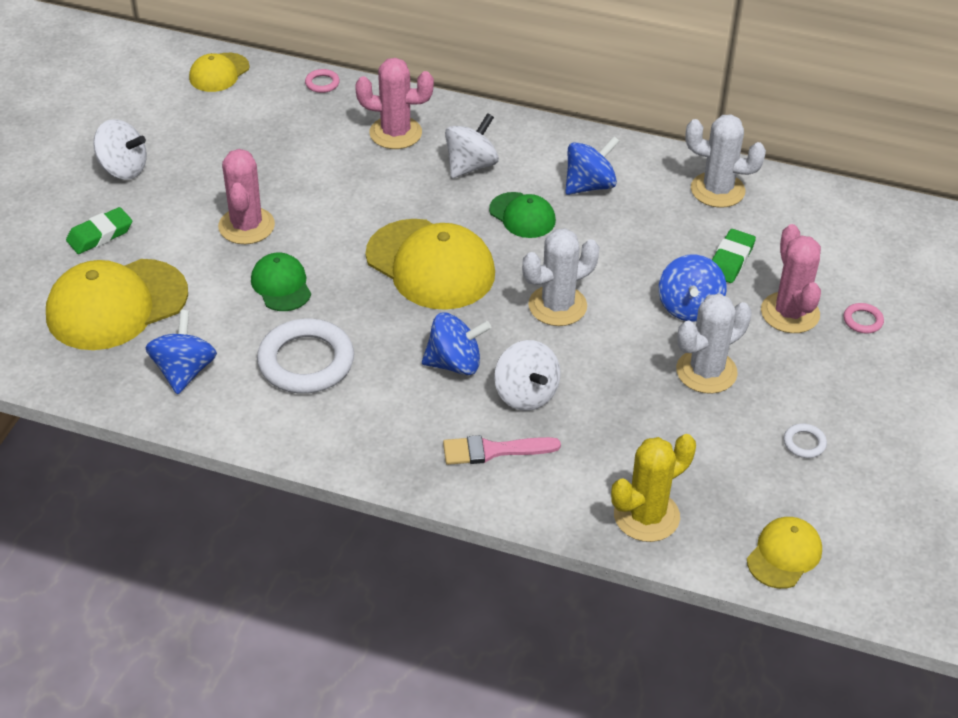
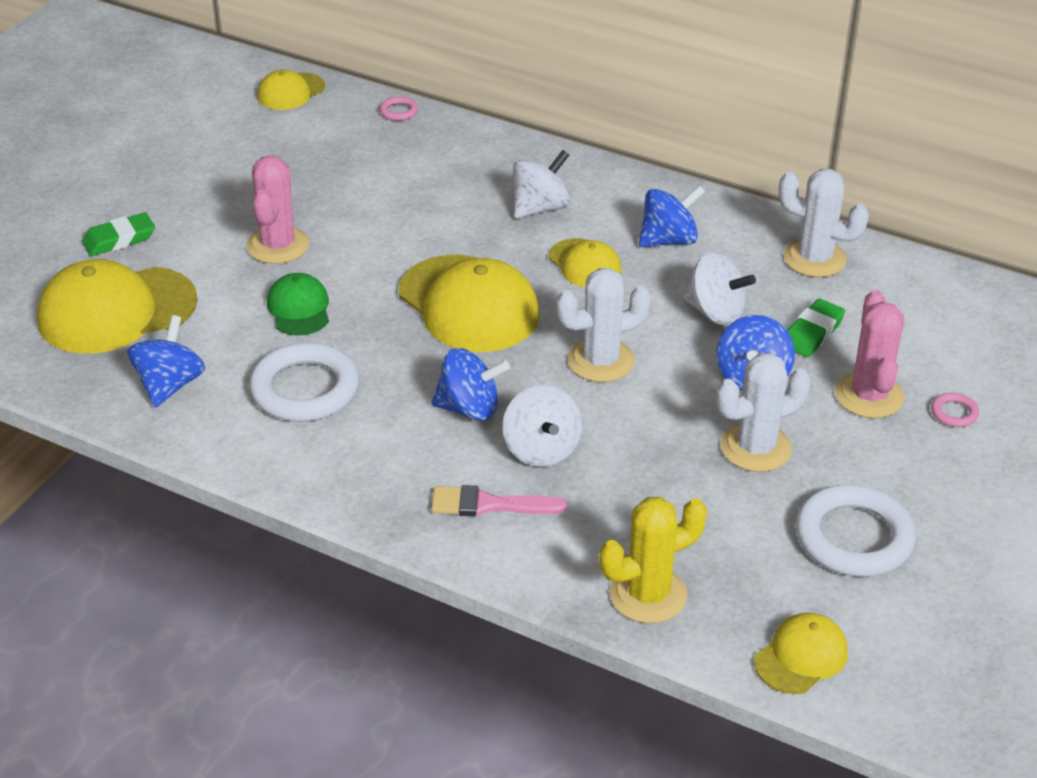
camera: 10 degrees right, 5 degrees down
(123, 169) = (162, 177): white spinning top -> white spinning top (715, 312)
(395, 133) = (465, 167): pink cactus -> none
(522, 215) = (585, 264): green cap -> yellow cap
(804, 443) = (853, 537): white ring -> white ring, size x2.33

